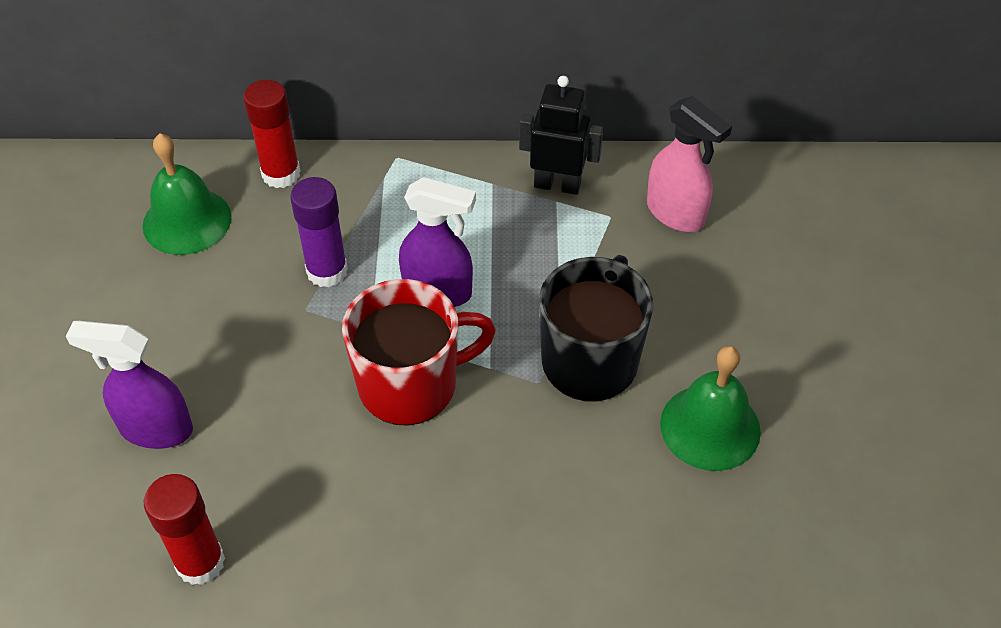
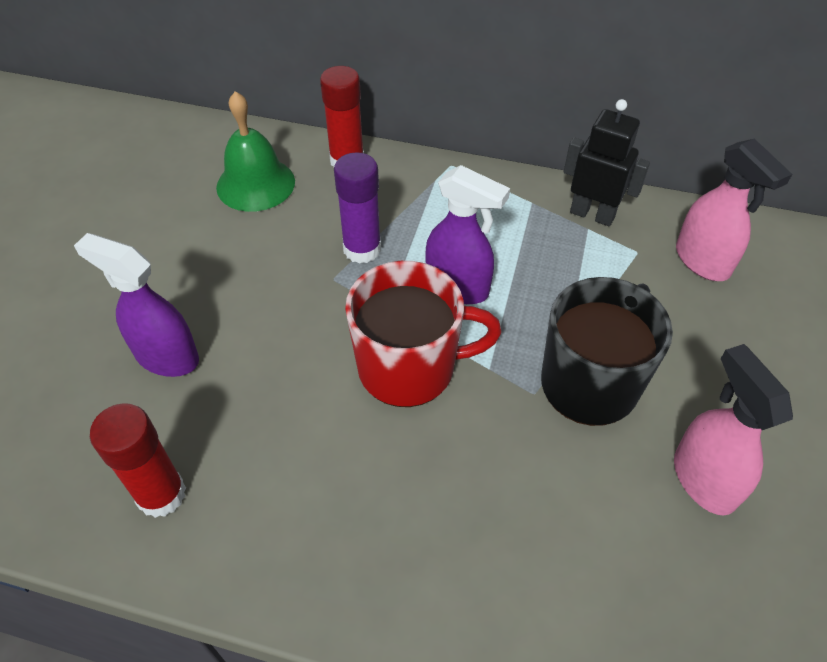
camera: 15 degrees right, 0 degrees up
(710, 427) = (703, 479): green bell -> pink spray bottle

